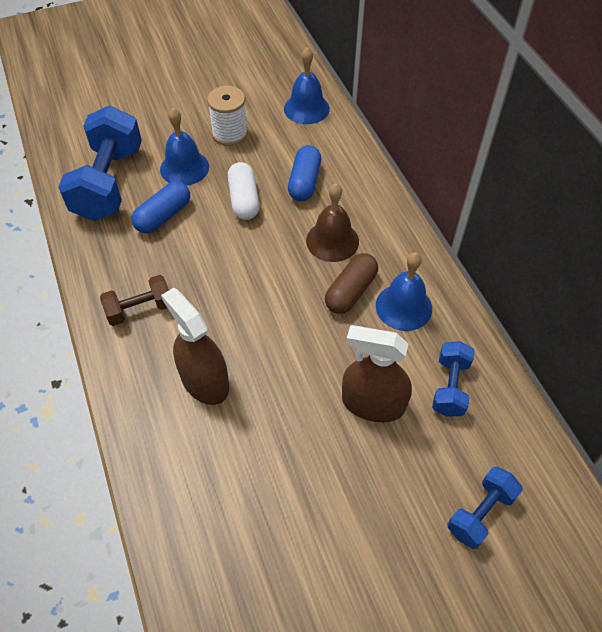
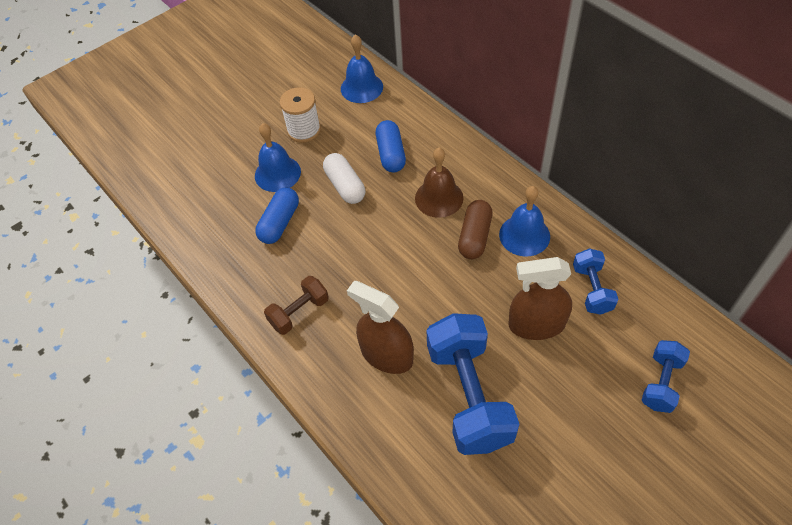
camera: 15 degrees left, 0 degrees up
(108, 183) = (214, 209): blue dumbbell -> blue dumbbell (469, 395)

